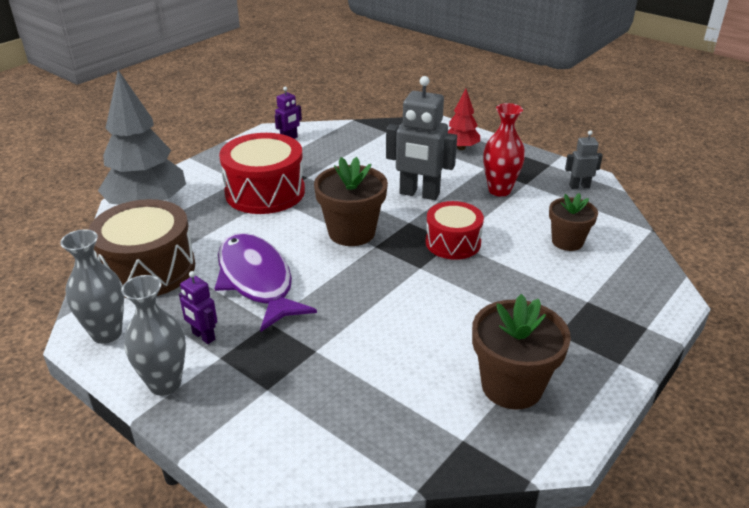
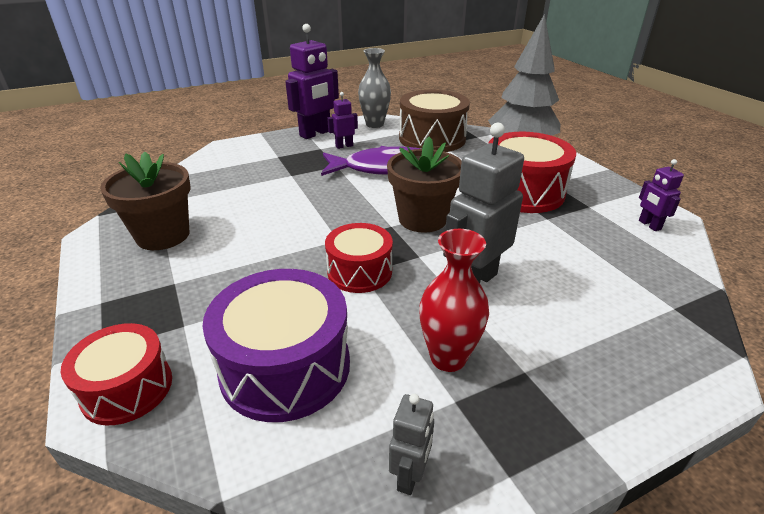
camera: 115 degrees right, 0 degrees up
(165, 384) = (315, 133): grey vase -> purple robot
(461, 148) = (604, 371): red tree -> none
(567, 241) = (285, 366): brown flower pot -> purple drum
(651, 294) = (127, 388): none -> red drum

